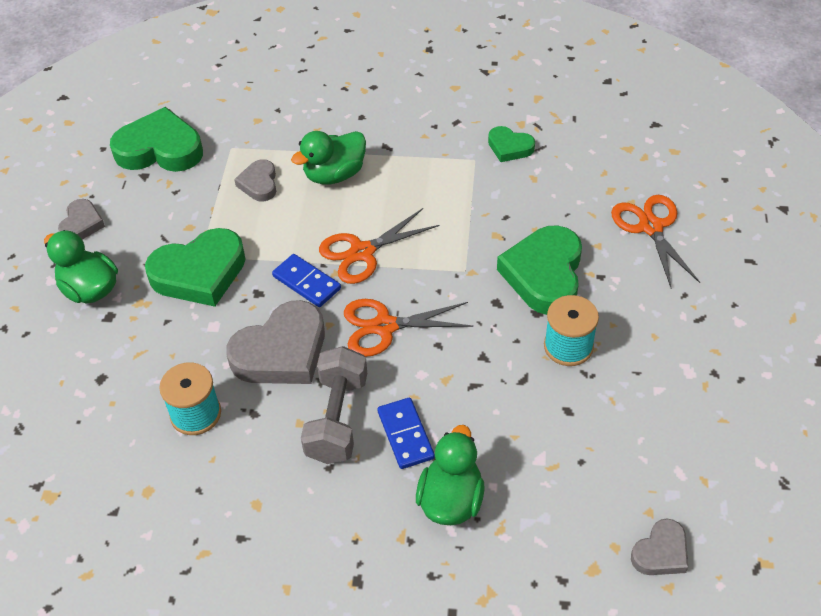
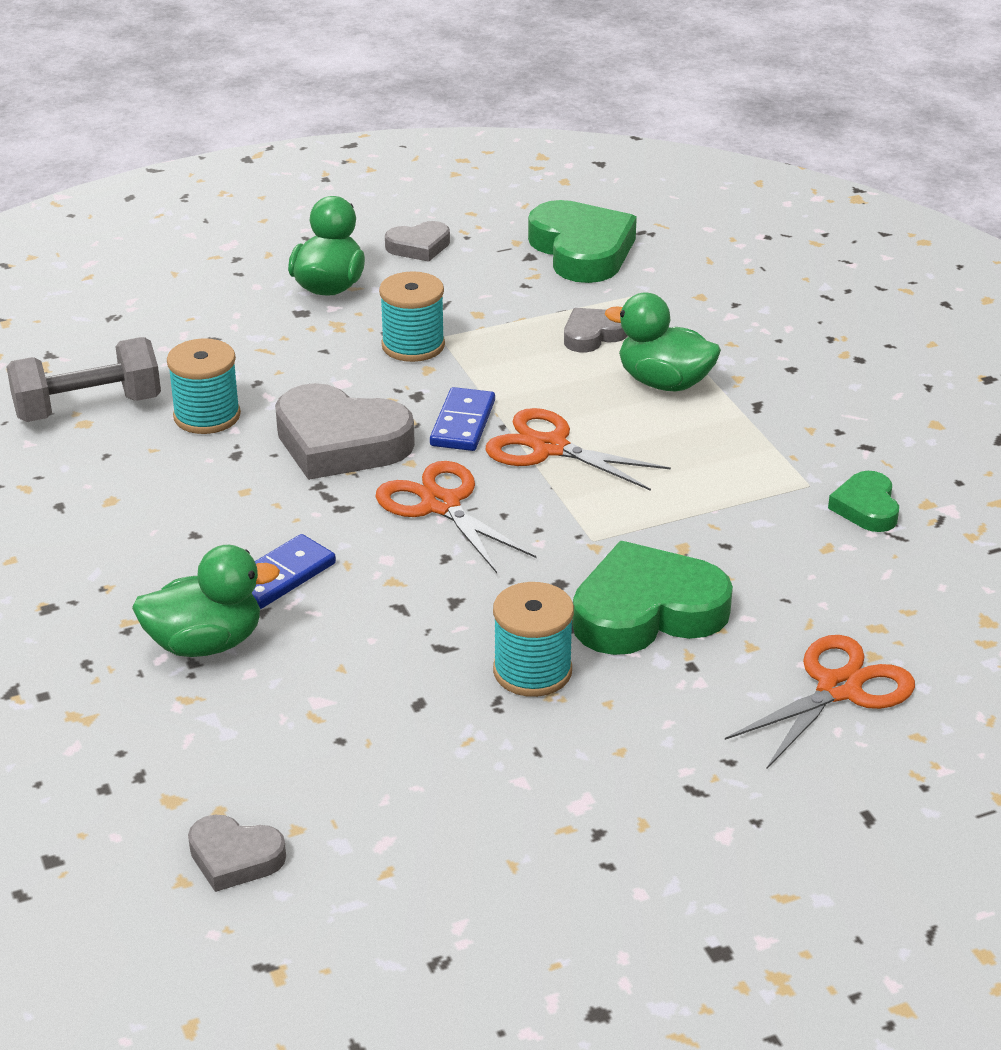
camera: 60 degrees right, 15 degrees down
(199, 273) = (413, 345): green heart -> turquoise spool
(337, 419) = (269, 516): grey dumbbell -> grey dumbbell (88, 408)

